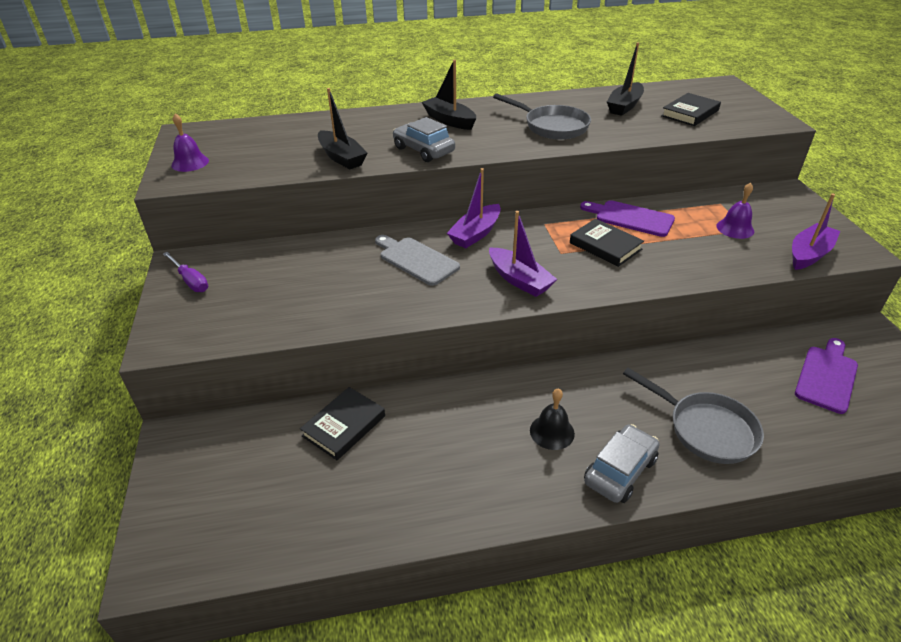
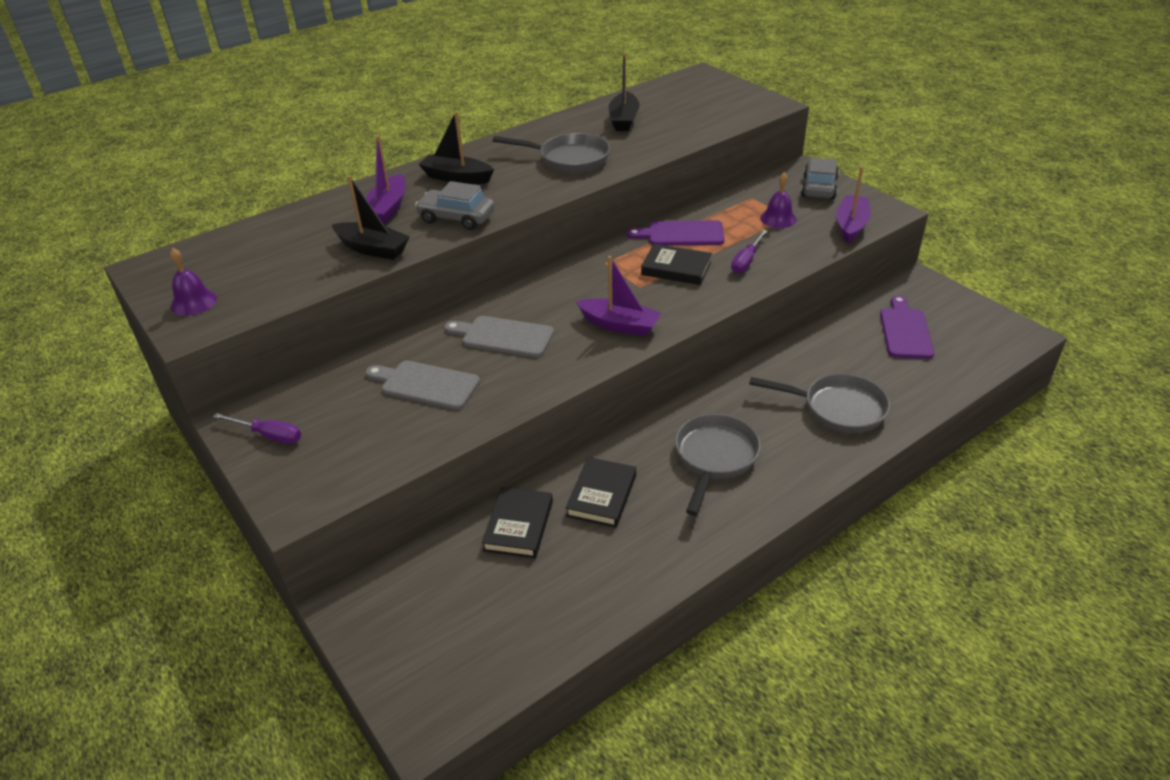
camera: 25 degrees left, 0 degrees up
(328, 279) = (426, 384): none -> grey cutting board
(475, 234) = (544, 292): purple boat -> purple boat (387, 209)
(552, 432) = (714, 458): black bell -> grey pan
(620, 471) = (790, 468): grey car -> grey car (819, 187)
(677, 258) = (746, 261): none -> purple screwdriver
(690, 113) = (690, 113): black book -> black book (602, 495)

